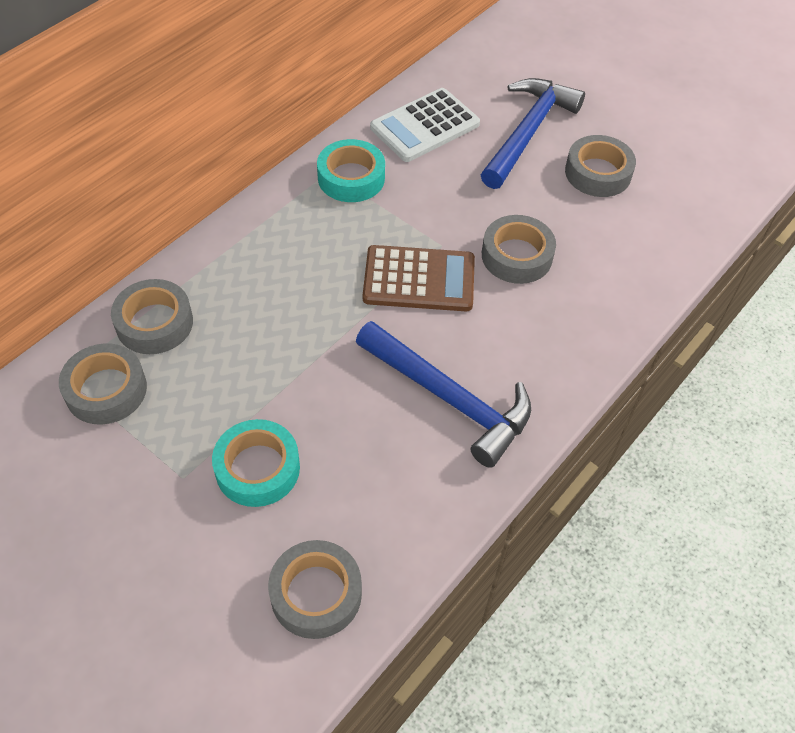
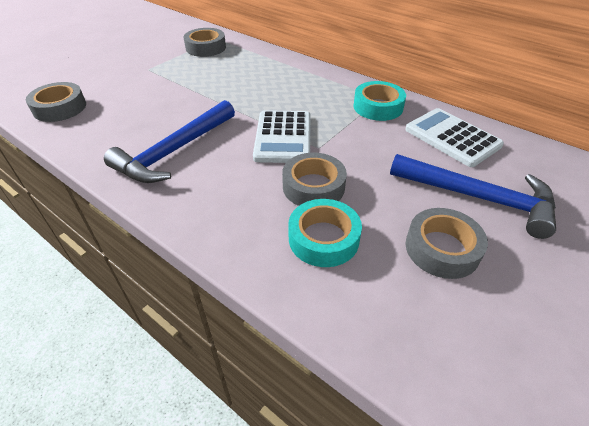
camera: 90 degrees right, 10 degrees down
(154, 323) = (247, 55): grey tape -> none
(257, 468) = (145, 87): turquoise tape -> turquoise tape (323, 238)
(419, 279) = (283, 137): brown calculator -> white calculator

